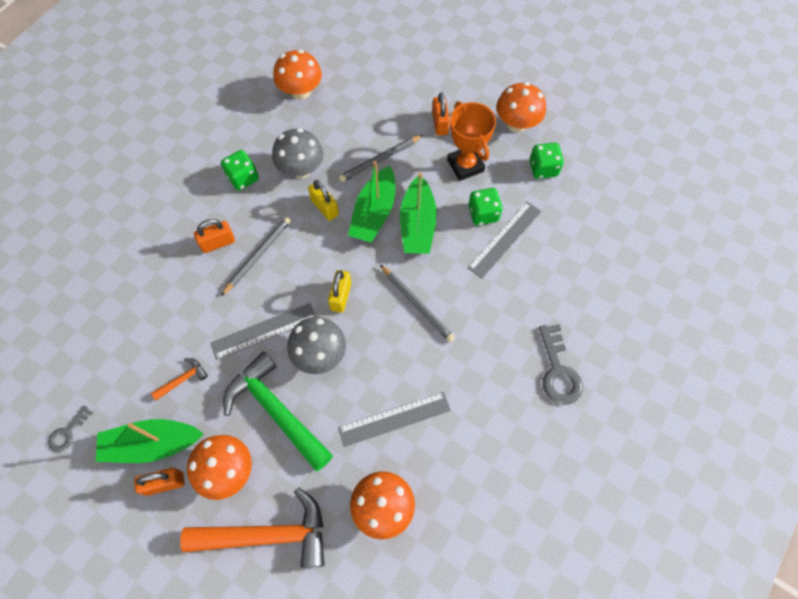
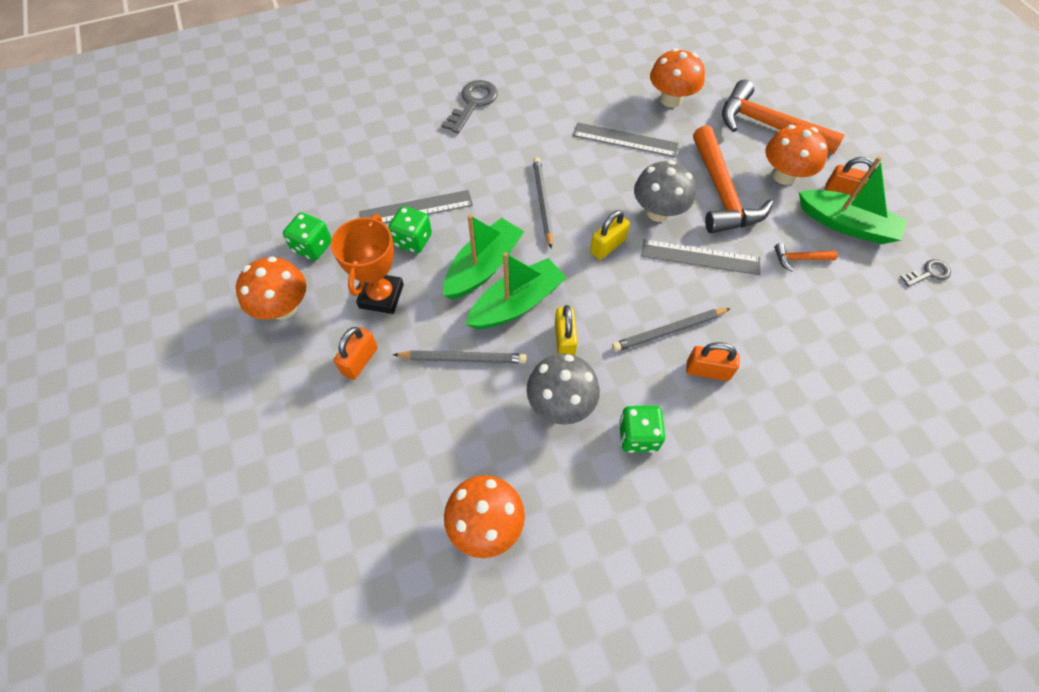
camera: 145 degrees left, 5 degrees down
(276, 410) = (721, 193): green hammer -> orange hammer

